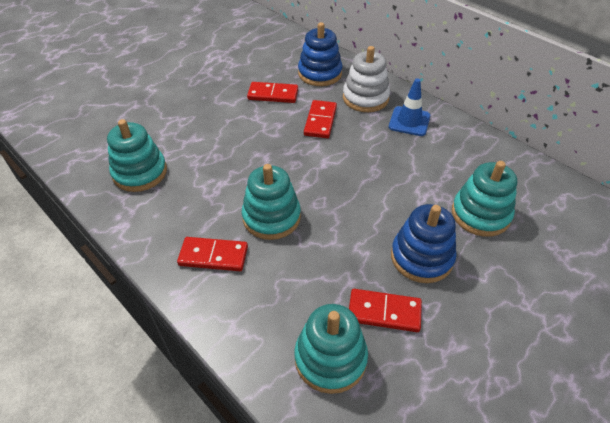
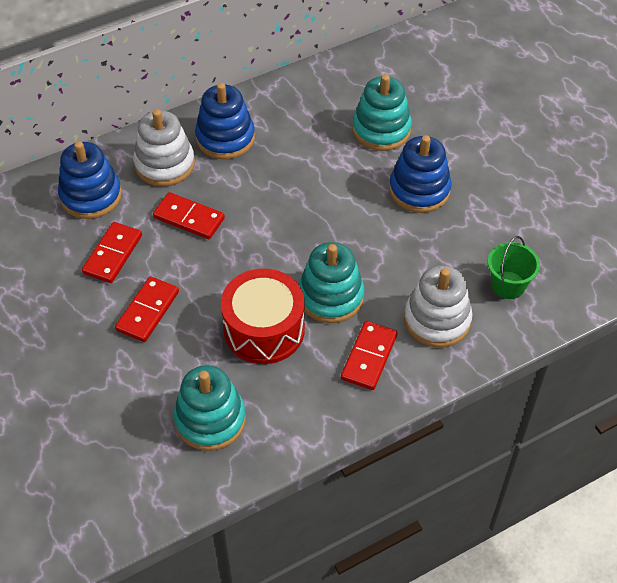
camera: 75 degrees left, 5 degrees up
(227, 183) = (264, 329): none -> red drum
(267, 300) = (437, 320): none -> white stacking toy
(330, 358) = (508, 285): turquoise stacking toy -> green bucket
(384, 312) = (471, 235): red domino -> red domino (147, 311)
(409, 121) = (225, 138): blue traffic cone -> blue stacking toy

